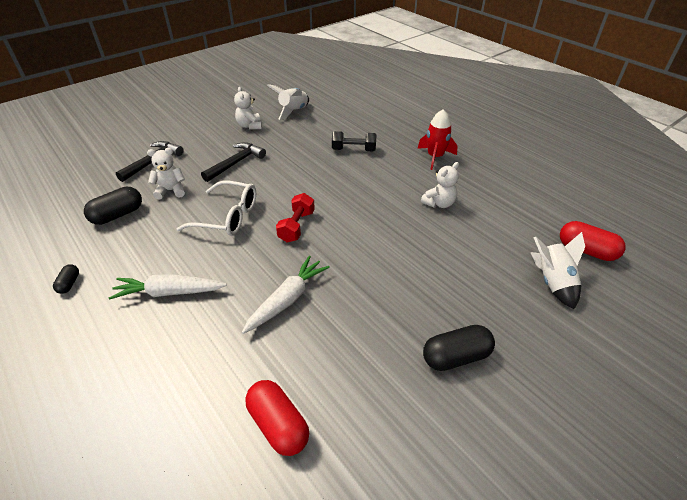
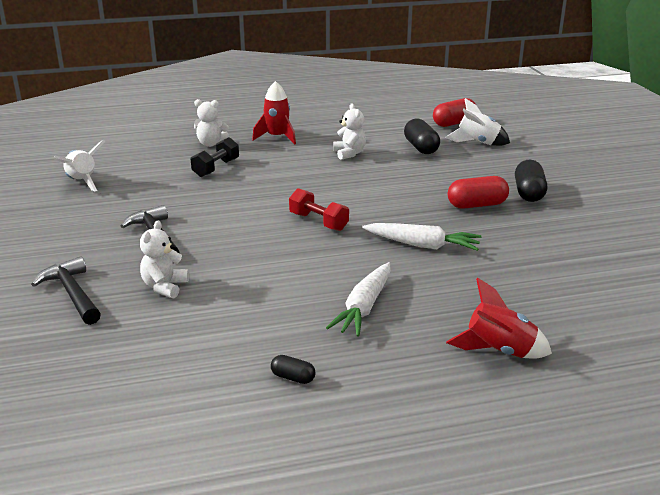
camera: 65 degrees left, 15 degrees down
(118, 215) = (177, 332): black capsule -> black capsule (421, 148)
(118, 400) = (499, 351): none -> red rocket
(228, 217) = (263, 256): white glasses -> none
(250, 126) = (76, 214): white teddy bear -> white teddy bear (211, 144)
(278, 425) = (560, 273): red capsule -> red capsule (477, 205)
(287, 299) = (422, 245): white carrot -> white carrot turned 135 degrees clockwise

